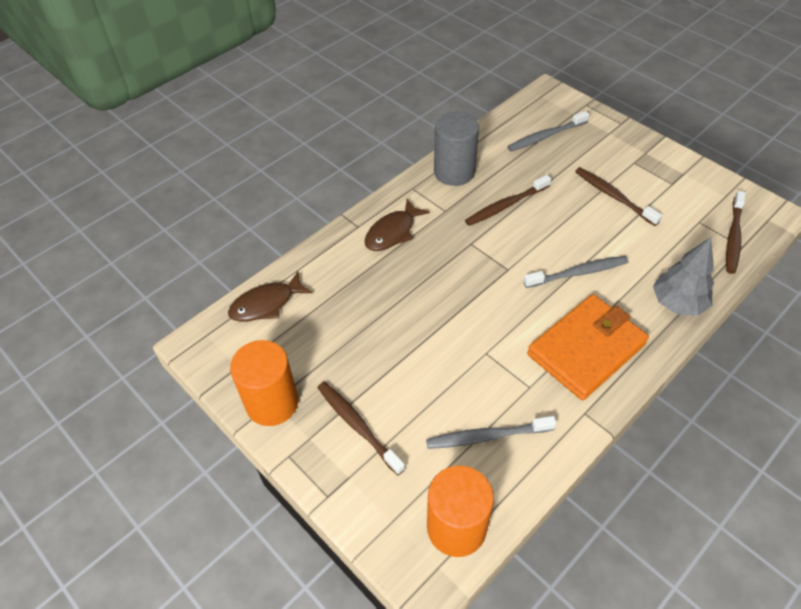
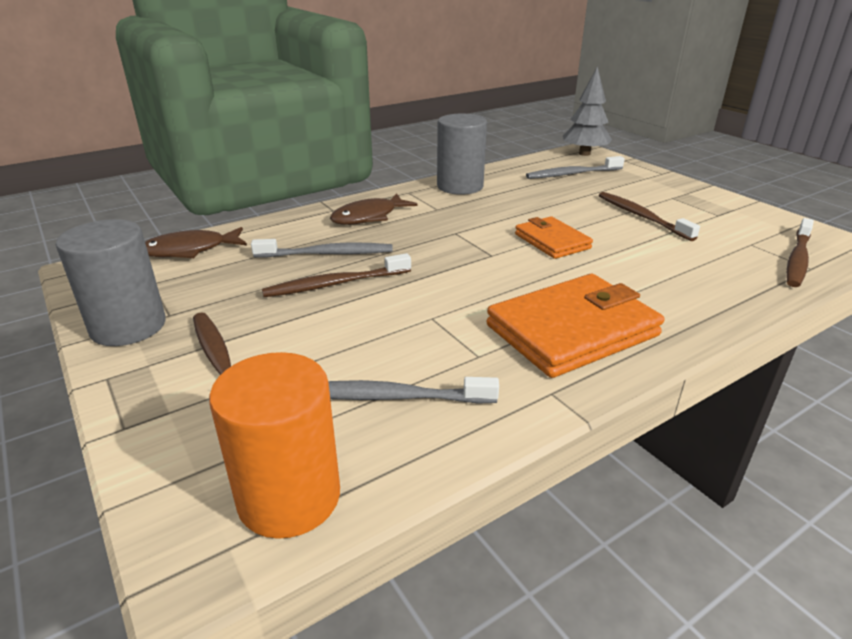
camera: 10 degrees right, 20 degrees down
(272, 403) = (128, 326): orange cylinder -> grey cylinder
(506, 205) = (509, 211): brown toothbrush -> brown toothbrush (336, 284)
(550, 243) = (552, 241): none -> orange wallet
(577, 273) = (580, 266): grey toothbrush -> grey toothbrush (326, 254)
(677, 303) = (714, 305): grey tree -> grey tree (584, 154)

